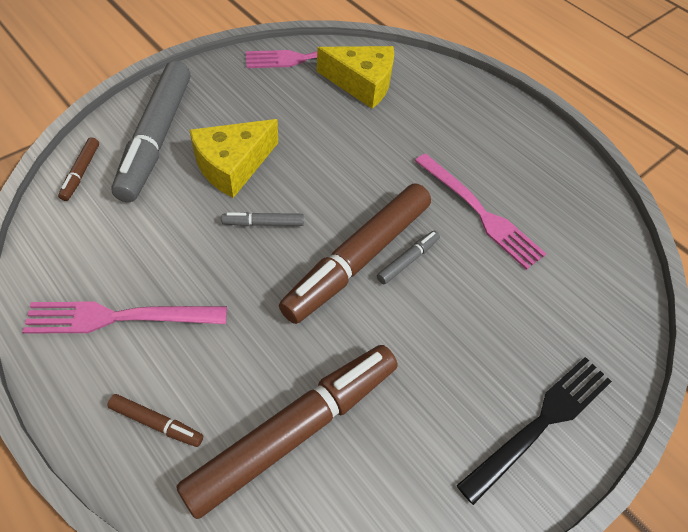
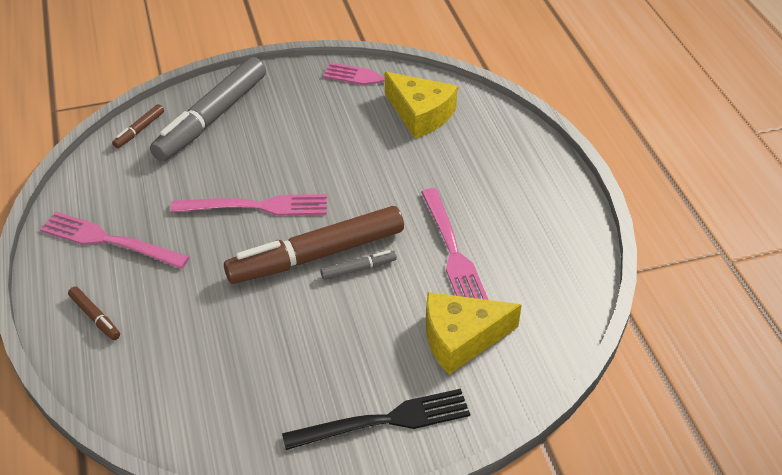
camera: 30 degrees right, 10 degrees down
(233, 165) = (260, 155): yellow cheese -> yellow cheese (461, 338)
(264, 223) = (257, 206): grey marker -> pink fork
(293, 431) = (186, 356): brown marker -> none

